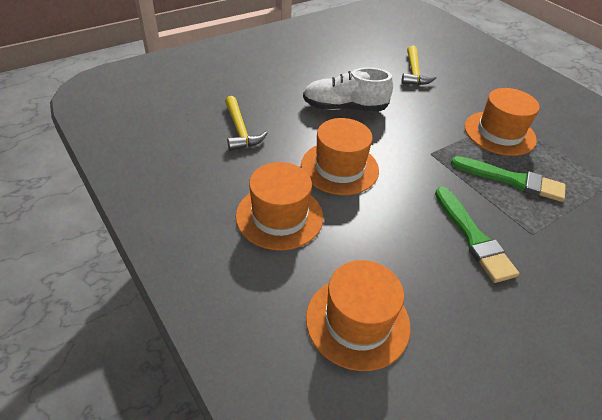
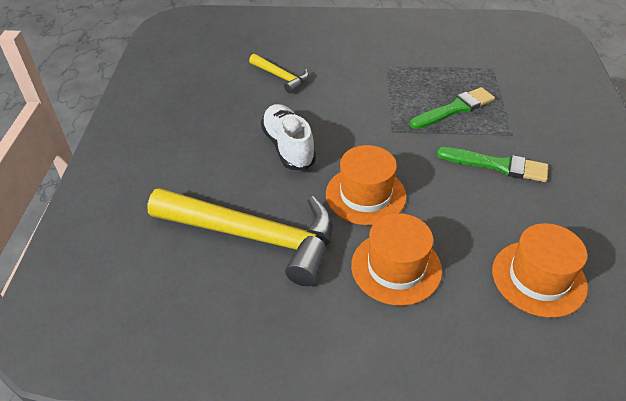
camera: 50 degrees left, 0 degrees up
(240, 130) = (254, 236): yellow hammer -> yellow hammer, size x2.08
(344, 107) = (288, 147): white shoe -> white shoe turned 120 degrees clockwise
(499, 133) = (400, 81): orange hat -> none

